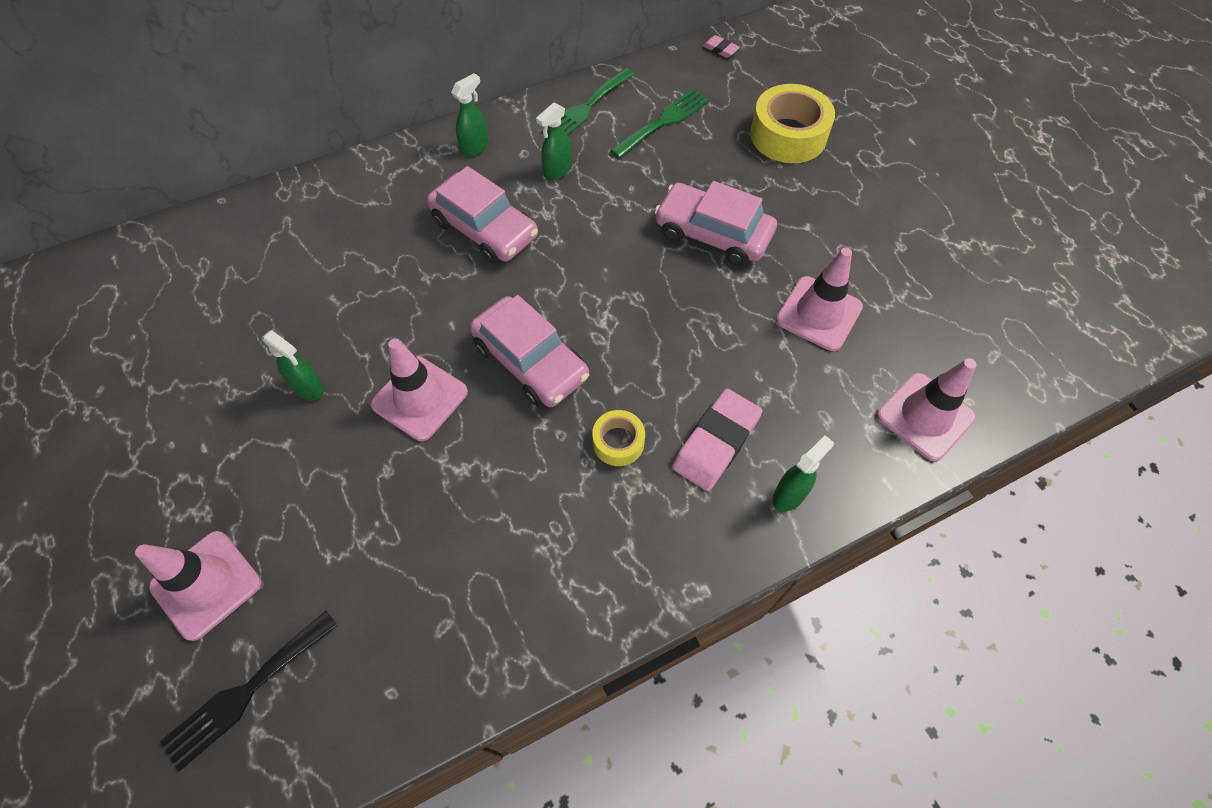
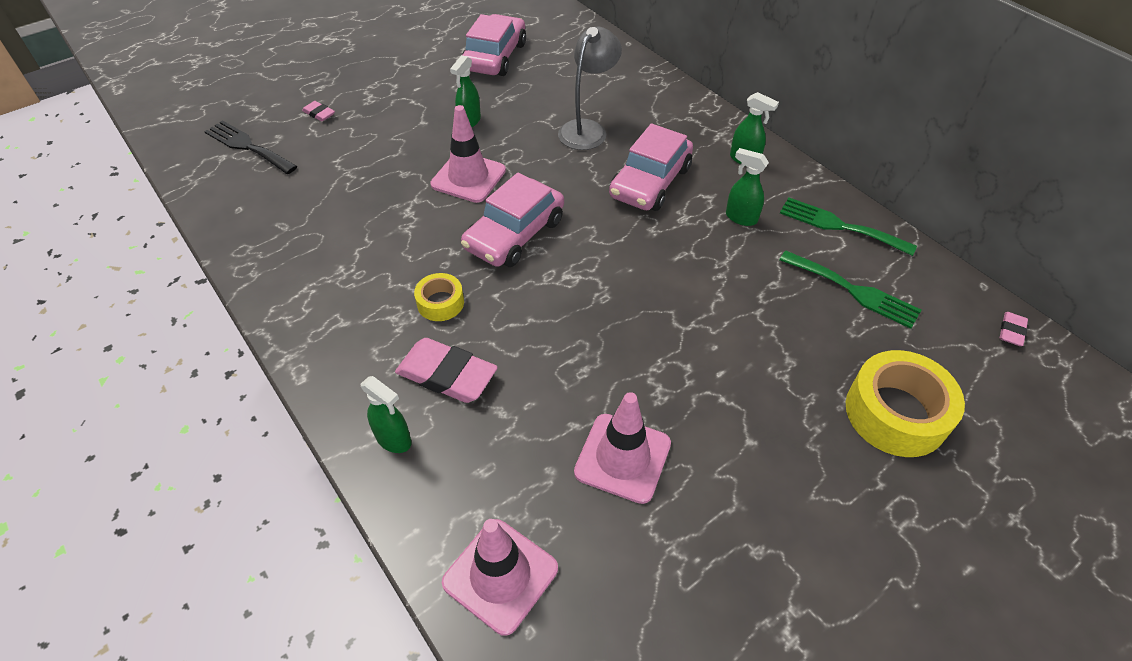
camera: 80 degrees right, 10 degrees down
(206, 584) = (319, 113): pink traffic cone -> pink eraser
(374, 268) = (587, 129): none -> grey lamp
(713, 234) = (705, 350): pink car -> pink car (495, 57)

